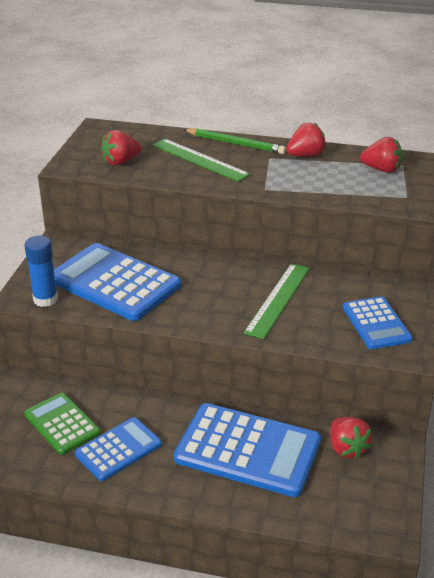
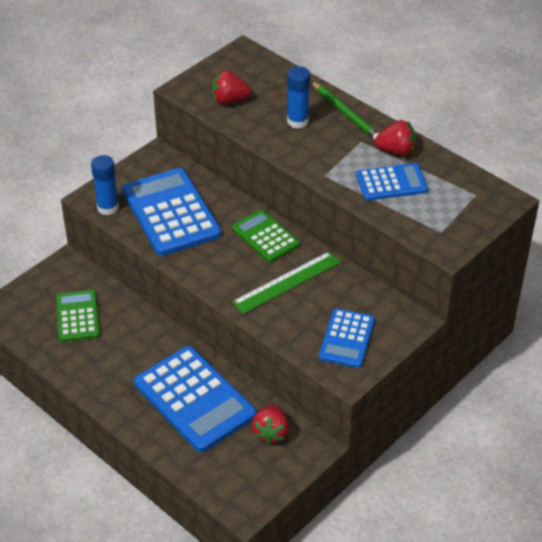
camera: 30 degrees right, 10 degrees up
(118, 449) = (102, 355): blue calculator -> blue calculator (391, 183)
(199, 160) = (297, 121): green ruler -> blue glue stick
(223, 272) = (265, 236): none -> green calculator
(381, 169) = (450, 193): red strawberry -> none

